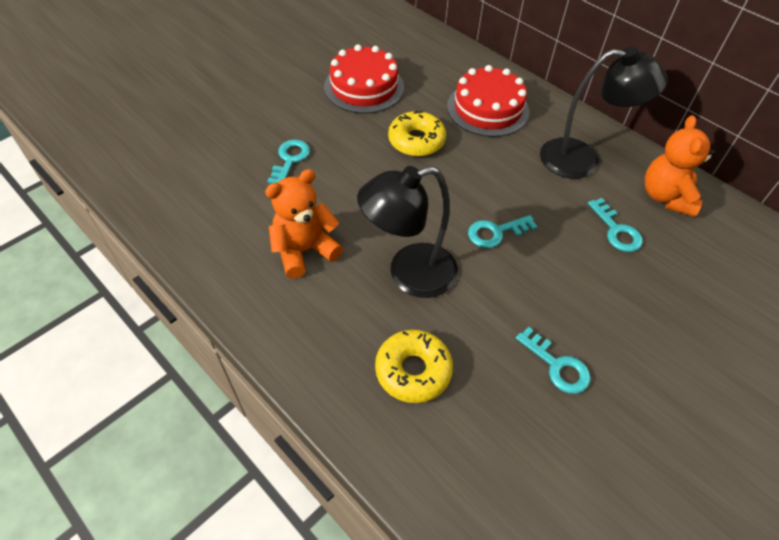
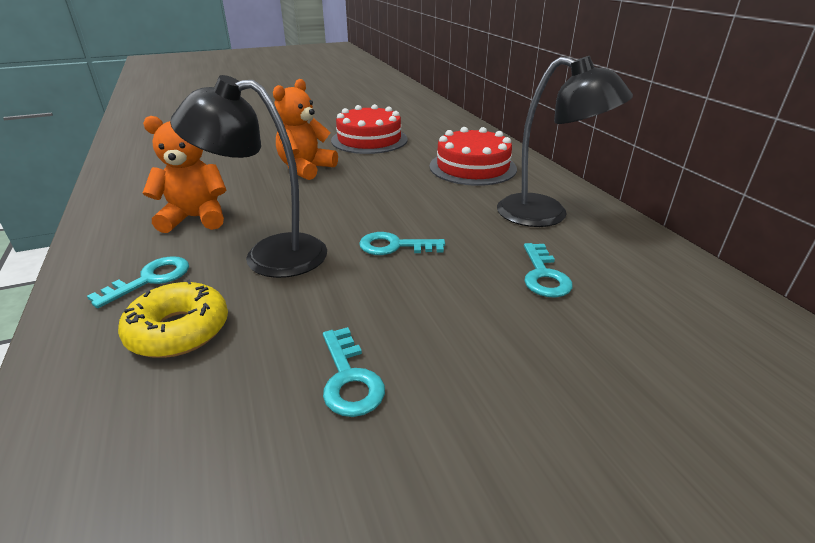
camera: 25 degrees right, 20 degrees down
(290, 160) = (257, 166): turquoise key -> turquoise key (150, 279)
(416, 141) = (381, 174): yellow donut -> none
(666, 197) = (635, 262): orange teddy bear -> orange teddy bear (306, 169)

